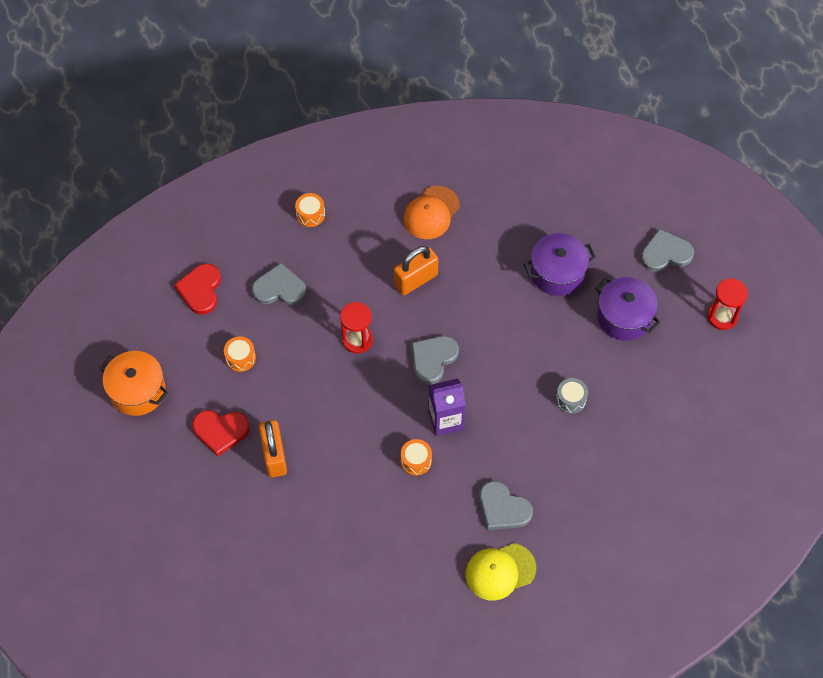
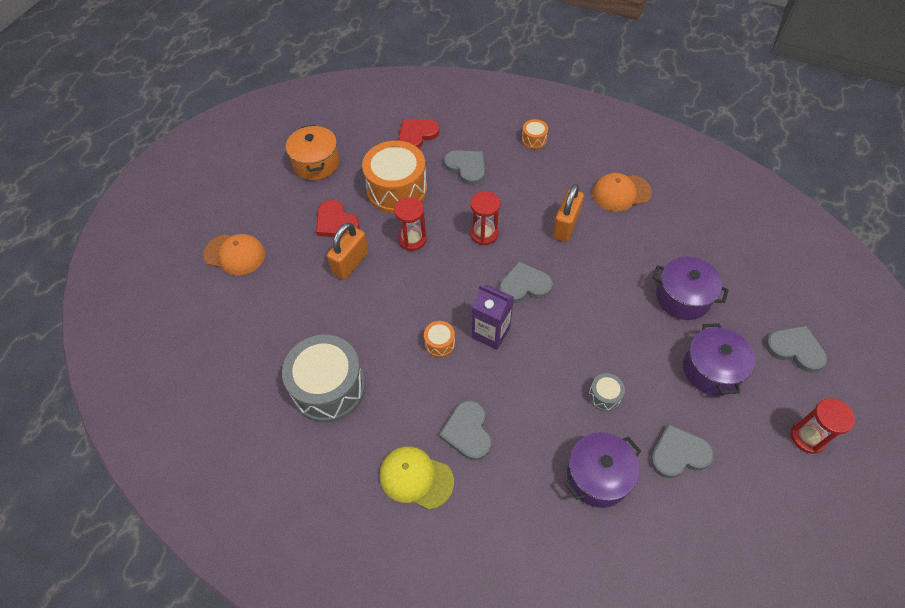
camera: 45 degrees right, 5 degrees down
(164, 532) = (235, 254): none -> orange cap
(240, 358) = (397, 189): orange drum -> orange drum, size x2.30
(303, 393) = (412, 239): none -> red hourglass
(369, 567) = (328, 388): none -> grey drum
(415, 280) = (565, 226): orange padlock -> orange padlock turned 75 degrees counterclockwise
(617, 461) = (598, 476): none -> purple pot
(653, 399) = (678, 454): none -> grey heart

